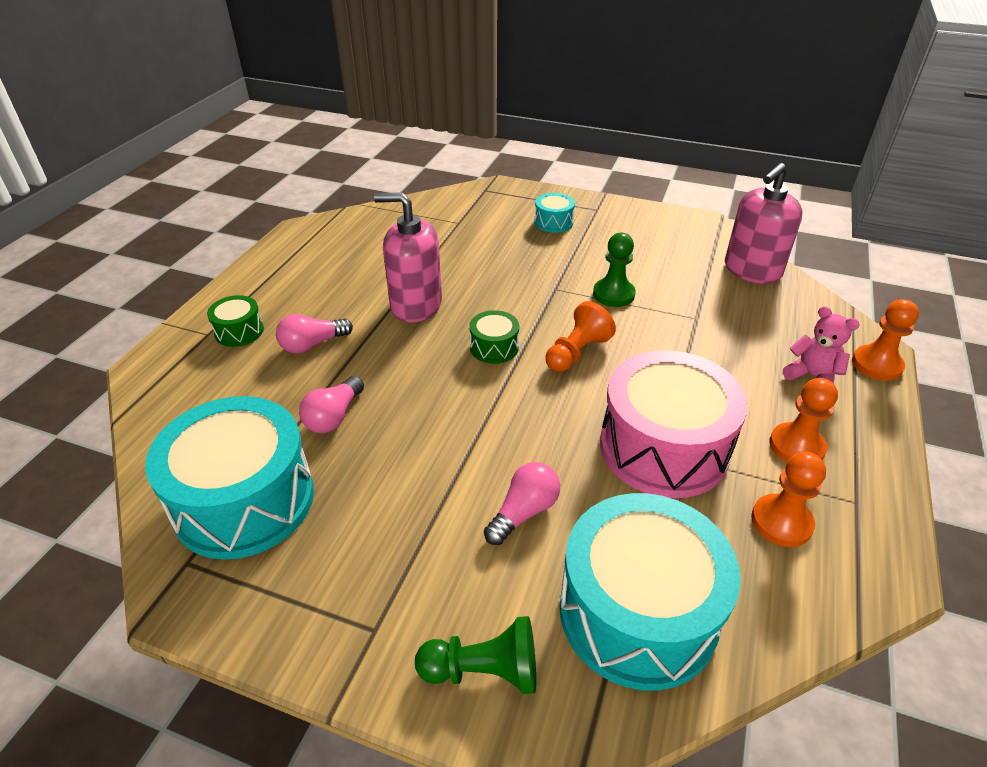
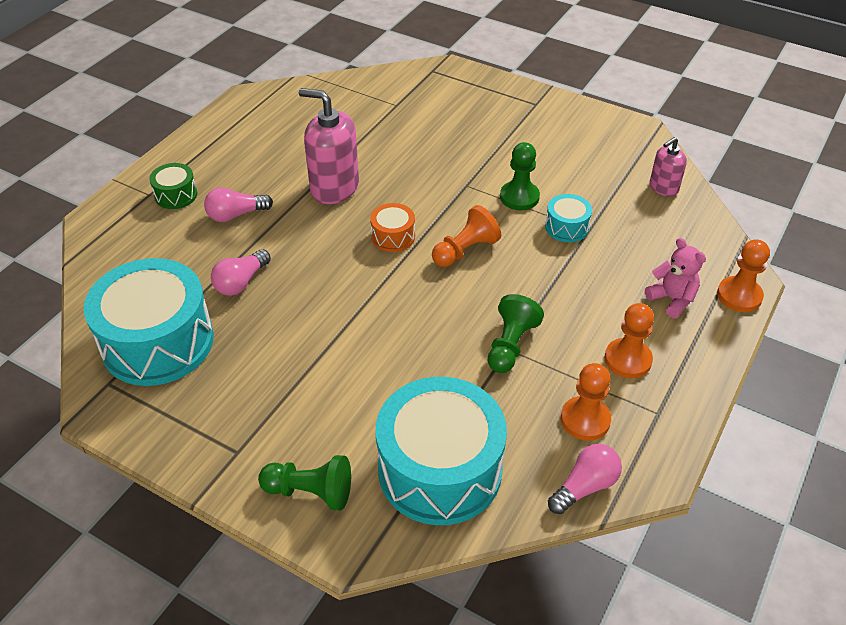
camera: 10 degrees right, 5 degrees up
(494, 347) = (393, 236): green drum -> orange drum
(524, 512) = (375, 382): pink light bulb -> pink light bulb (585, 486)
(553, 222) = (488, 114): turquoise drum -> turquoise drum (566, 227)
(663, 447) = (510, 345): pink drum -> green pawn
(752, 271) = (663, 187): pink soap dispenser -> pink soap dispenser, size x0.56

